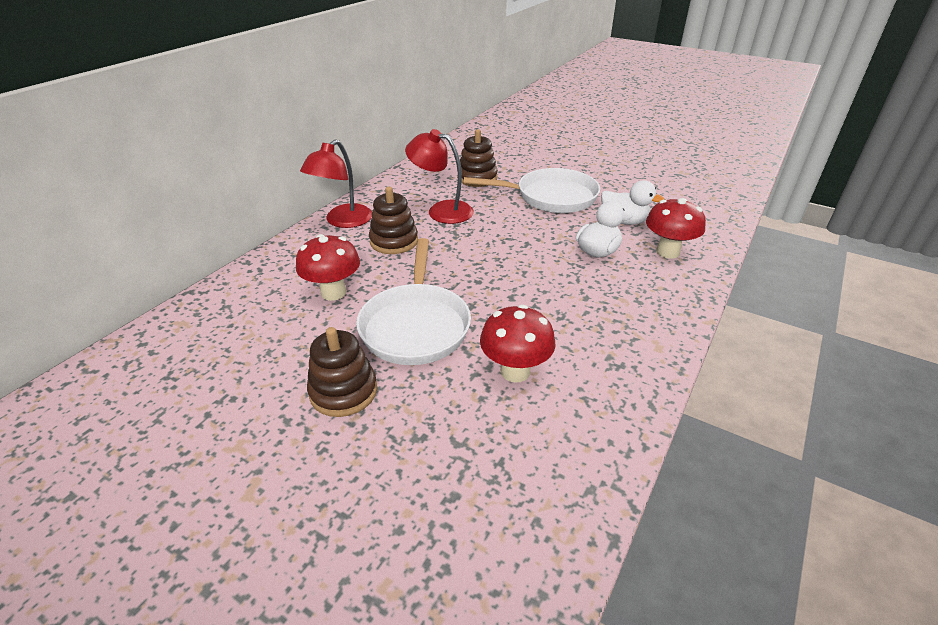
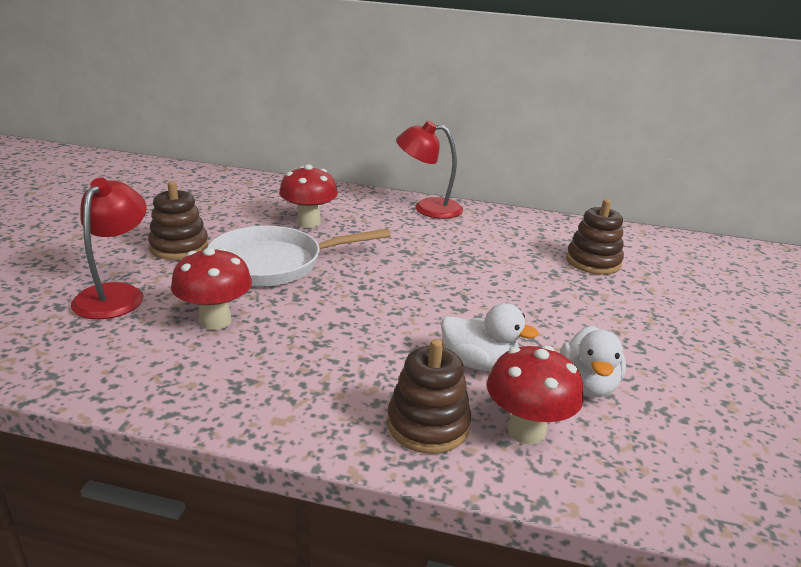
camera: 70 degrees right, 10 degrees down
(394, 241) = (409, 235): brown stacking toy -> brown stacking toy (428, 425)
(441, 210) = (492, 250): red lamp -> red lamp (115, 294)
(551, 197) = (598, 317): white pan -> none

